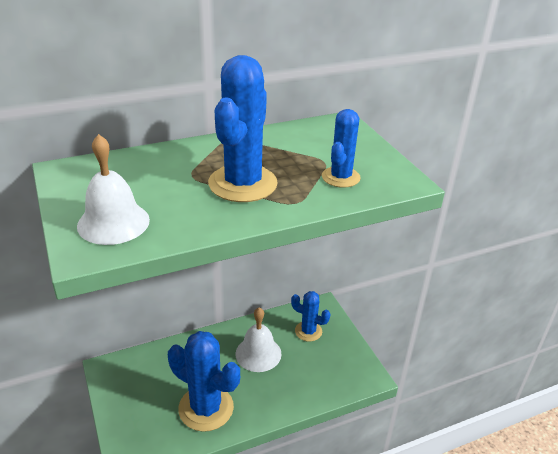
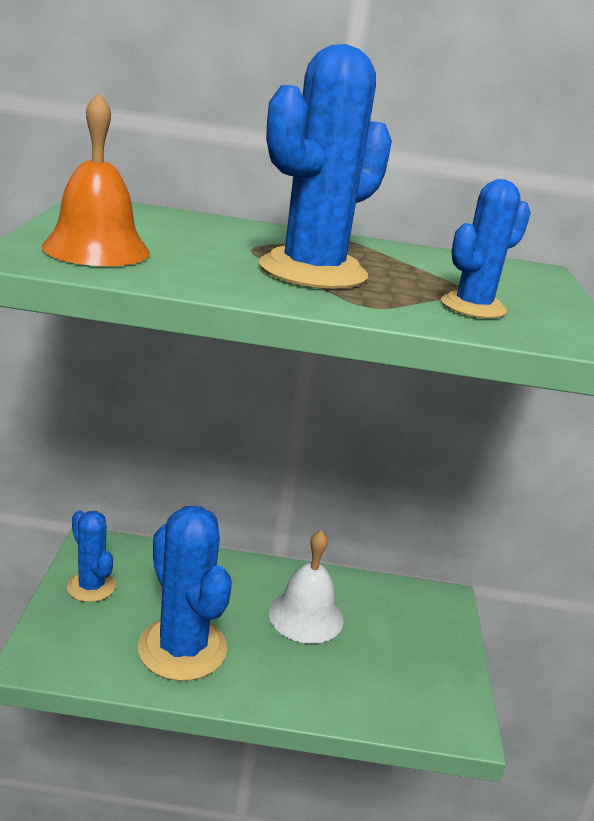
camera: 25 degrees right, 10 degrees down
(113, 222) = (96, 249): white bell -> orange bell
(308, 331) = (402, 621): blue cactus -> blue cactus (91, 587)

